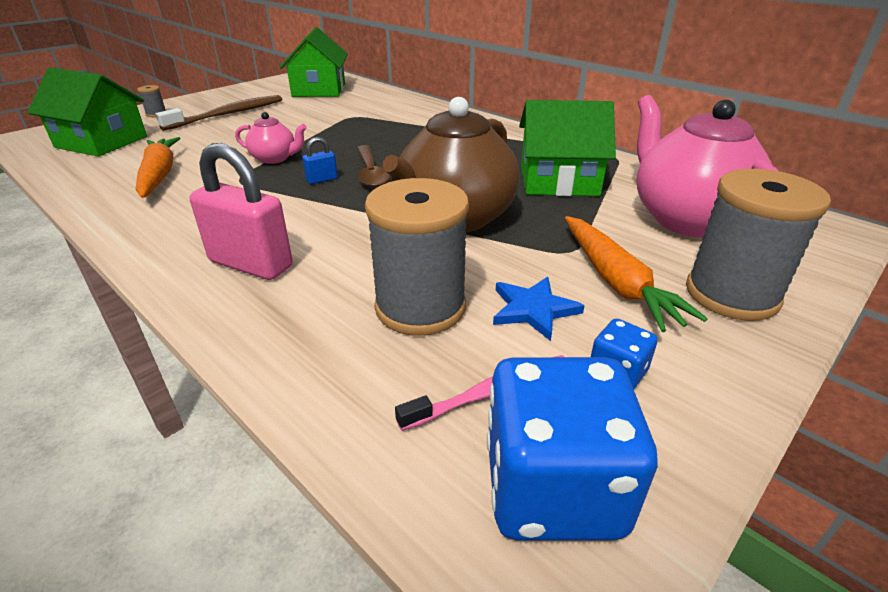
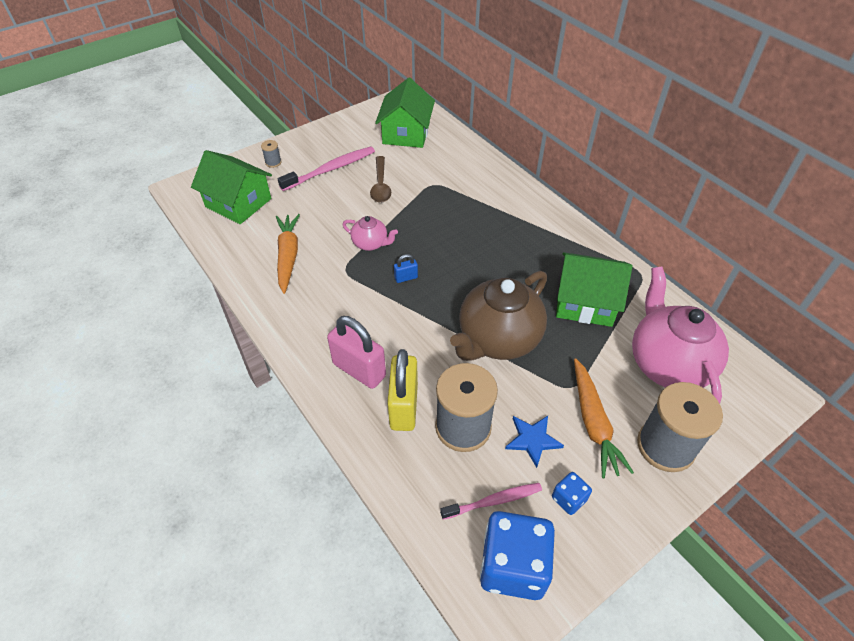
camera: 10 degrees right, 15 degrees up
(228, 114) = (331, 169): brown toothbrush -> pink toothbrush
(322, 295) = (404, 406): none -> yellow padlock
(371, 173) = (443, 273): brown spoon -> brown spoon (380, 185)

